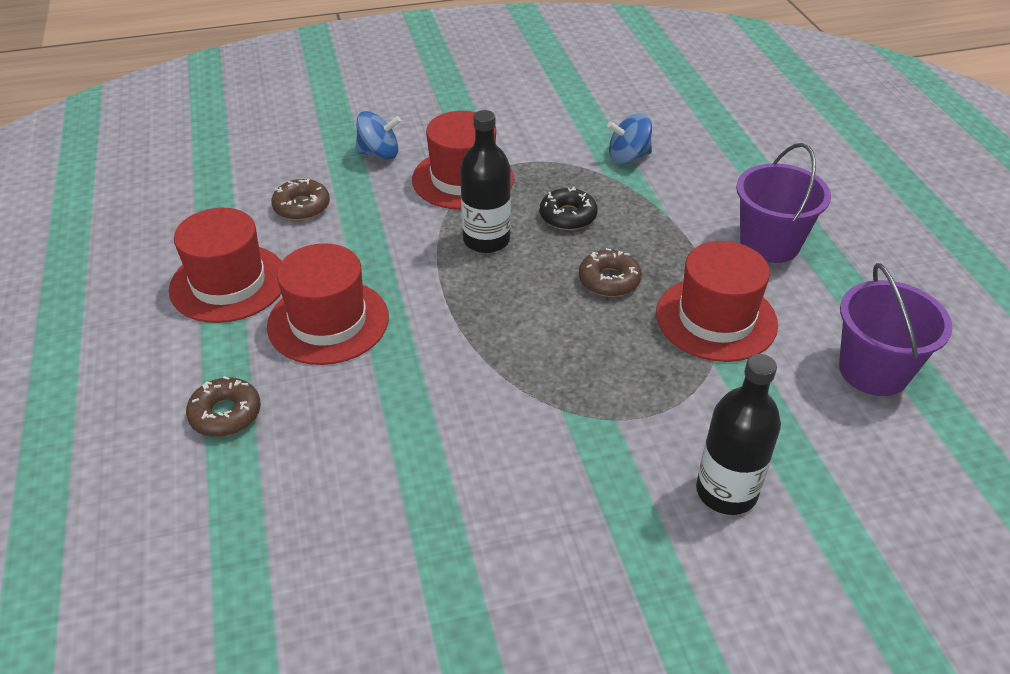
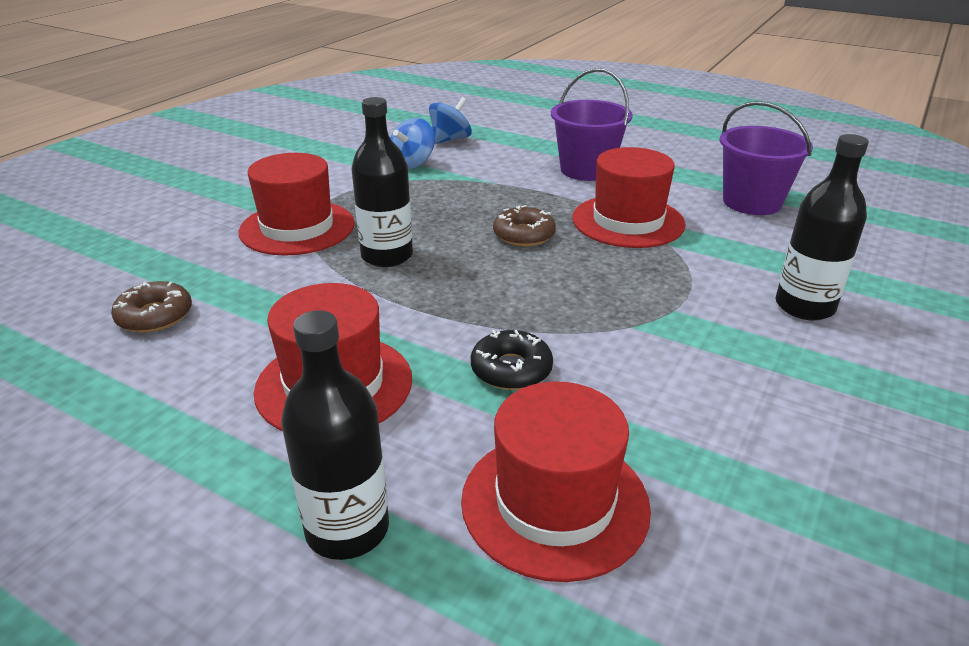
camera: 45 degrees left, 10 degrees down
(225, 414) = (347, 529): brown donut -> black bottle
(228, 283) = (162, 418): red hat -> red hat (555, 503)
(379, 154) = (182, 244): blue spinning top -> blue spinning top (450, 139)
(568, 216) = (427, 213): black donut -> black donut (511, 369)

